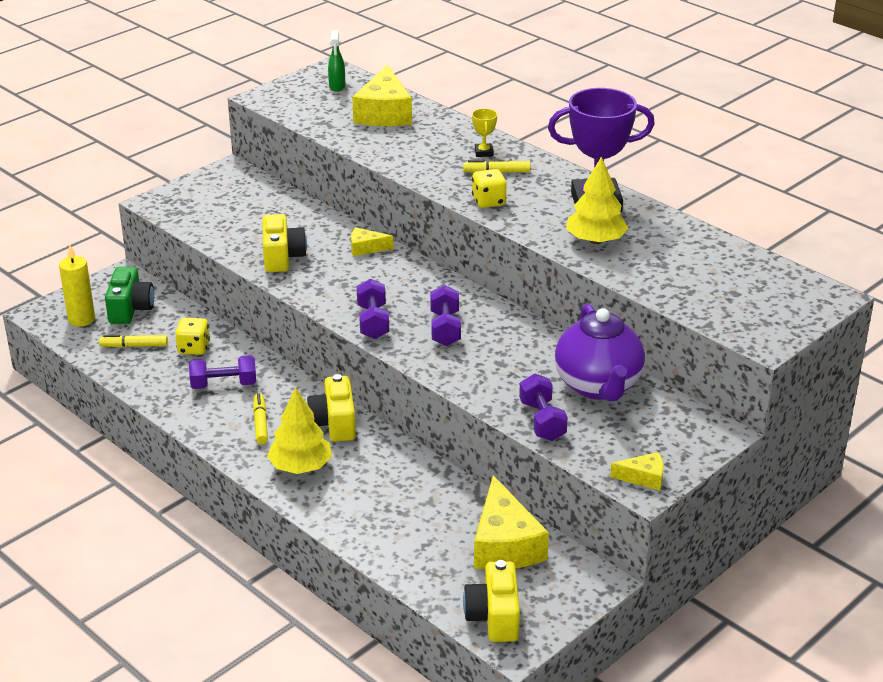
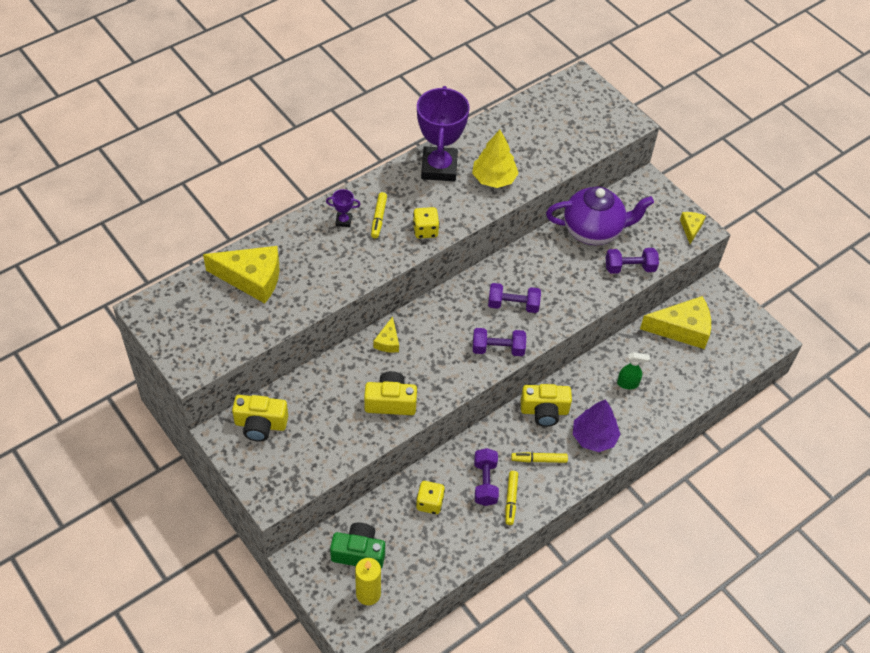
camera: 85 degrees left, 20 degrees up
(134, 346) = (418, 549): yellow marker -> yellow marker (511, 499)
(300, 467) = (594, 437): yellow tree -> purple tree
(337, 87) = (186, 308): green spray bottle -> green spray bottle (628, 384)
(484, 152) = (343, 221): yellow trophy -> purple trophy
(494, 617) = (748, 345): yellow camera -> yellow camera (260, 425)

